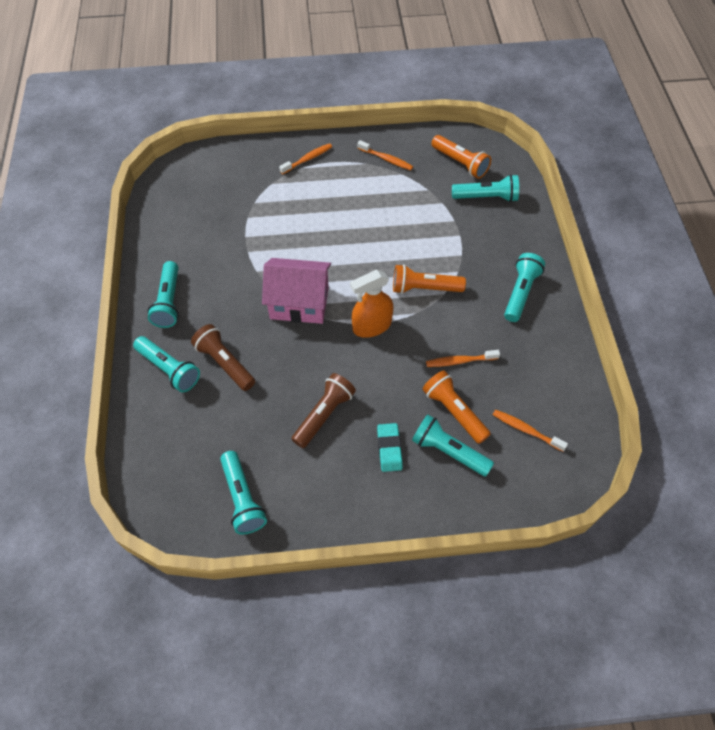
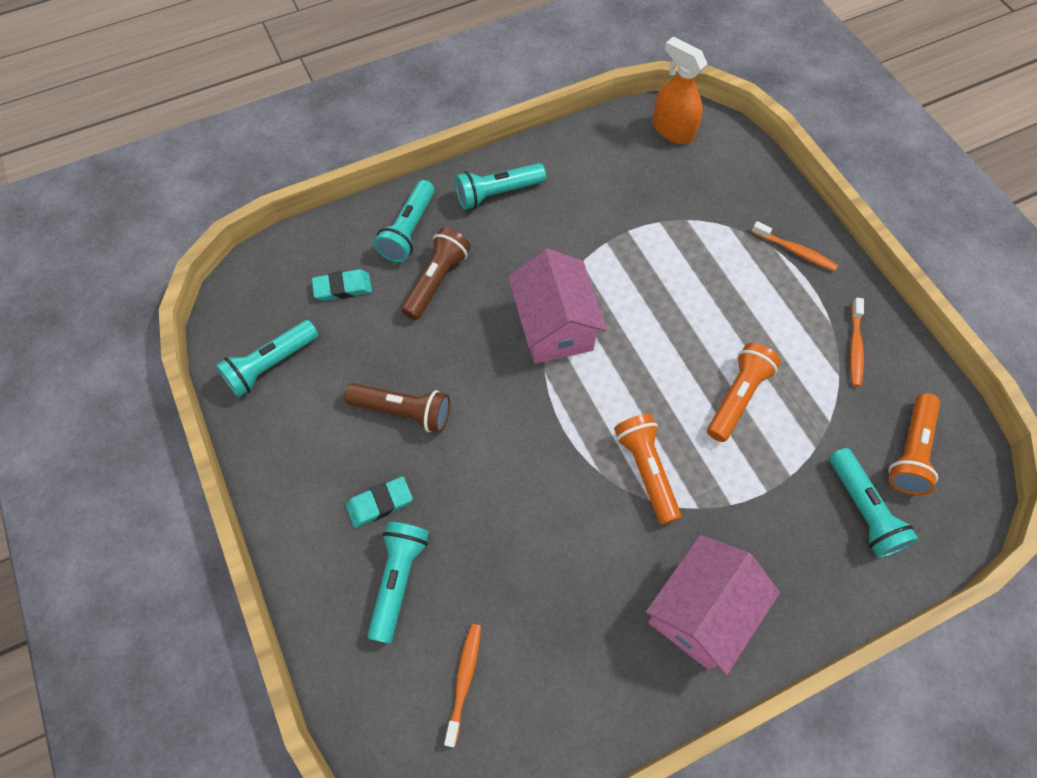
camera: 70 degrees right, 5 degrees up
(197, 429) = (343, 287): none -> turquoise eraser
(371, 326) = (555, 423): orange spray bottle -> orange spray bottle (673, 130)
(454, 411) = (460, 570): orange flashlight -> orange flashlight (737, 397)
(460, 361) = (543, 554): orange toothbrush -> none
(520, 293) = (701, 611): turquoise flashlight -> pink house

